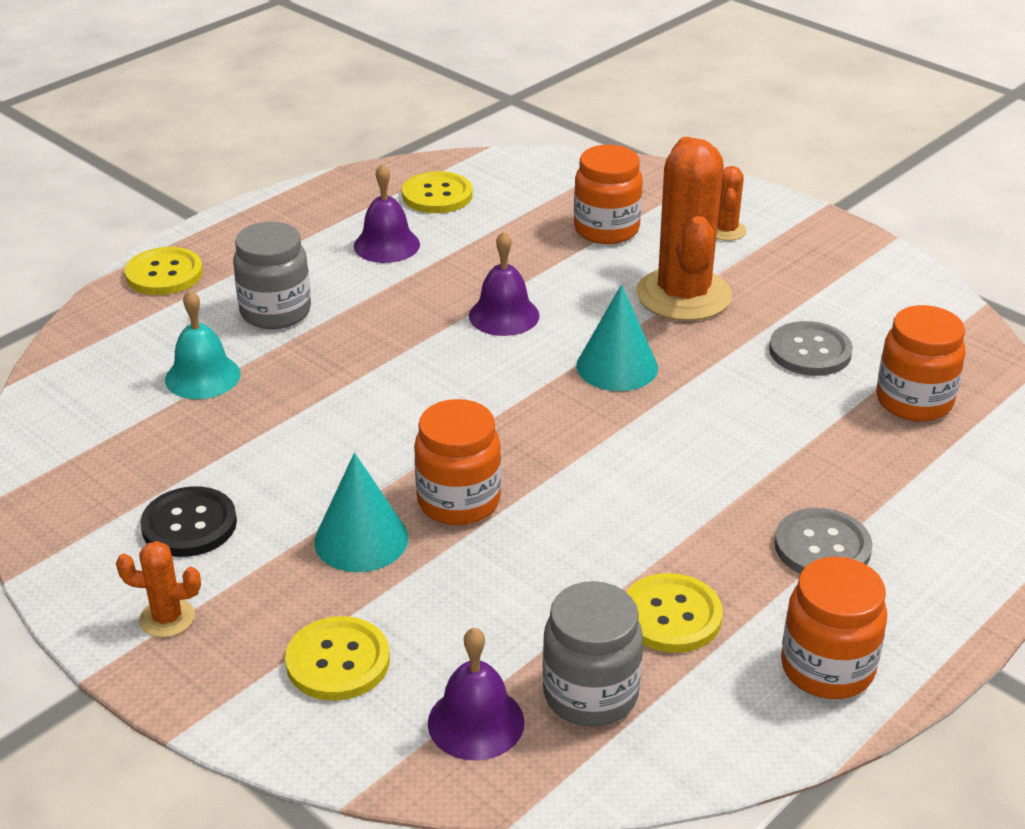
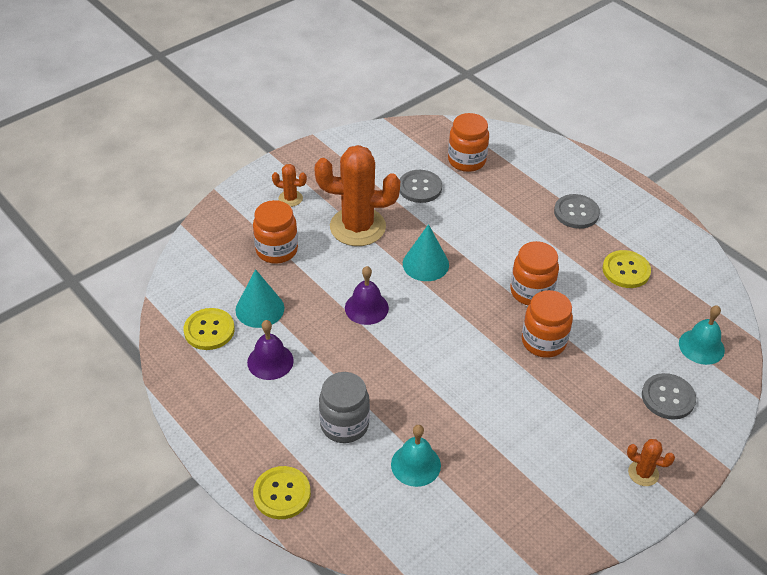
camera: 85 degrees left, 10 degrees up
(167, 618) = (643, 473): orange cactus -> orange cactus turned 75 degrees counterclockwise
(189, 524) = (565, 466): black button -> none
(338, 661) = (668, 397): yellow button -> grey button
(361, 539) = (575, 385): turquoise cone -> turquoise cone (260, 309)
(476, 722) = (701, 346): purple bell -> turquoise bell
(590, 694) = (679, 304): grey jar -> none
(827, 668) = (654, 226): orange jar -> orange jar (531, 292)

